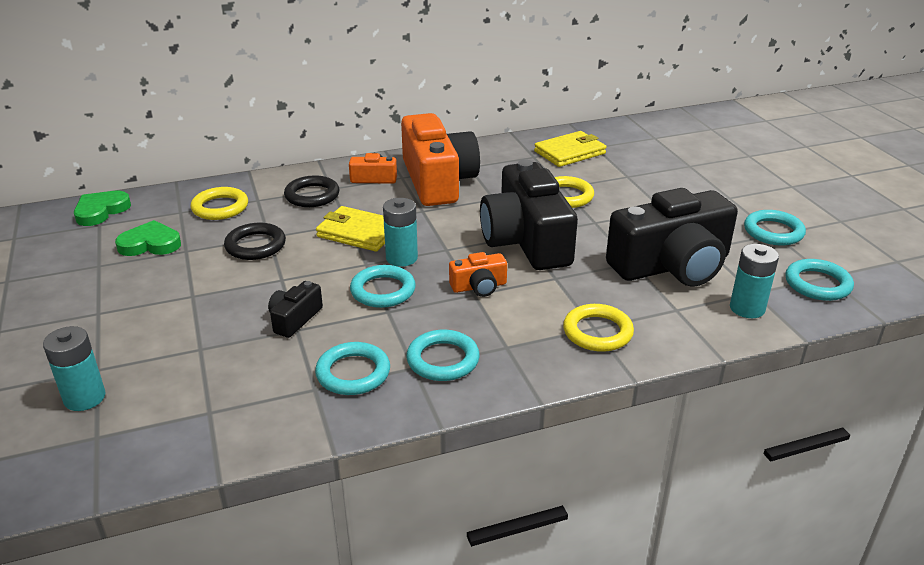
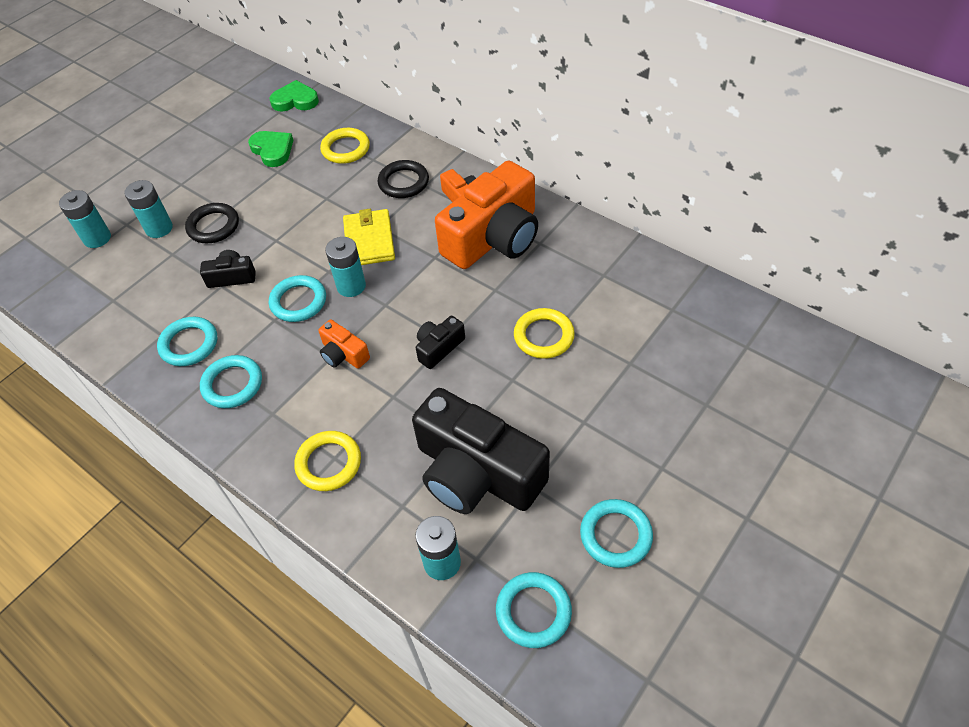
camera: 60 degrees right, 20 degrees up
(145, 346) = (159, 228): none -> turquoise battery
(255, 245) = (309, 199): black ring -> black ring (213, 226)
(526, 240) = (439, 348): black camera -> black camera, size x0.44
(570, 152) = (638, 296): yellow wallet -> none

